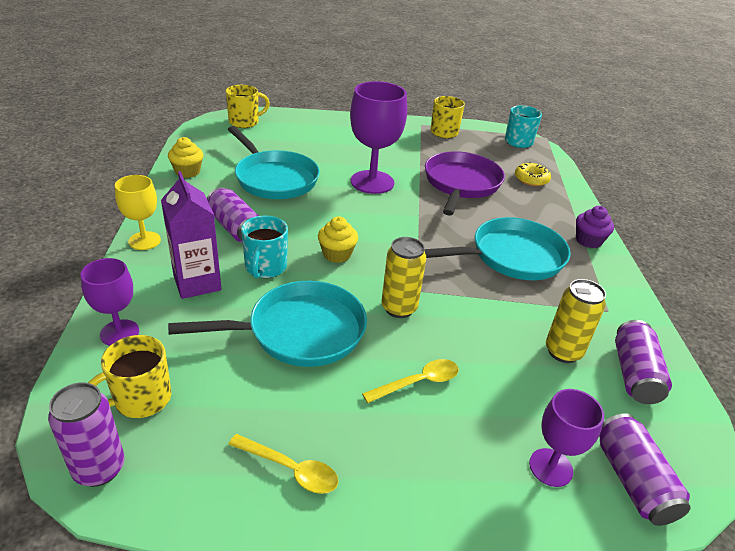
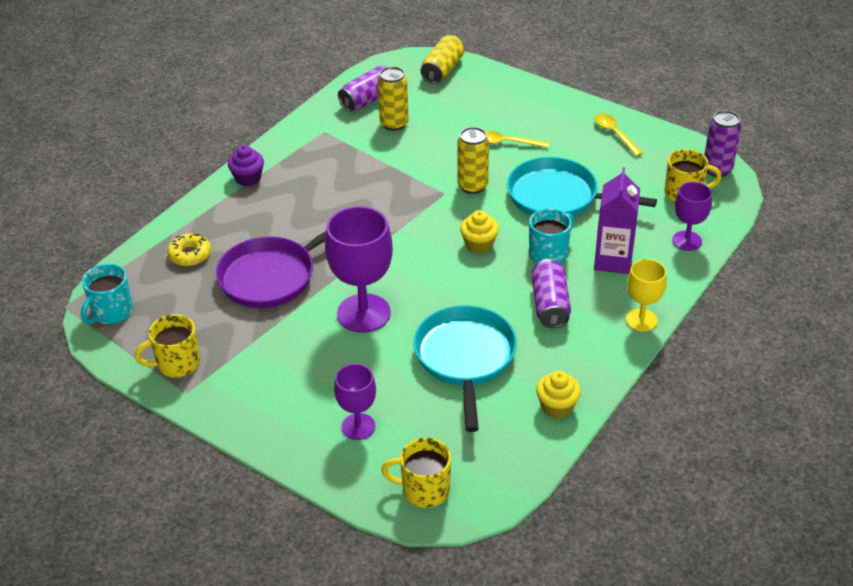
camera: 140 degrees left, 5 degrees up
(512, 256) = (334, 190): turquoise pan -> none
(550, 467) = (477, 88): purple goblet -> purple goblet (358, 426)
(633, 481) = (442, 70): purple can -> yellow can

